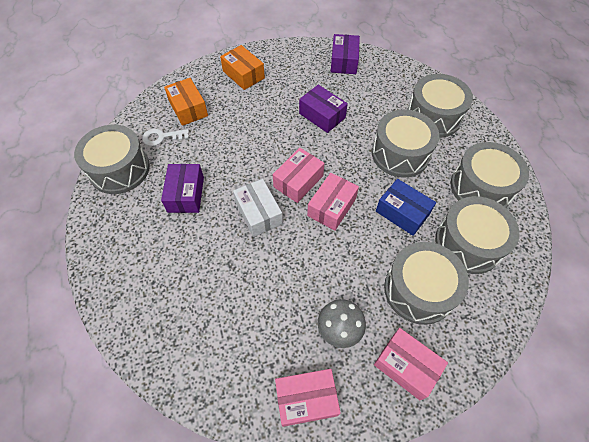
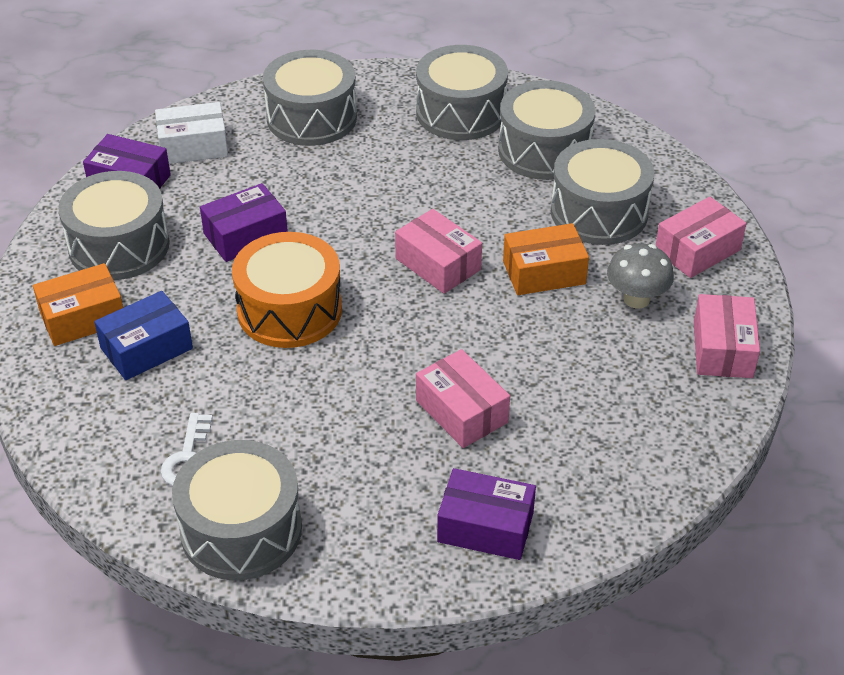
camera: 75 degrees left, 15 degrees down
(186, 194) = (342, 436): purple box -> purple box (485, 527)
(188, 108) = (131, 410): orange box -> orange box (544, 272)
(258, 213) = (418, 348): white box -> white box (193, 146)
(271, 148) = (289, 310): none -> orange drum
(298, 181) = (373, 291): pink box -> pink box (461, 411)
(400, 154) = (368, 170): grey drum -> grey drum (119, 246)
(402, 213) = (475, 195): blue box -> blue box (146, 348)

